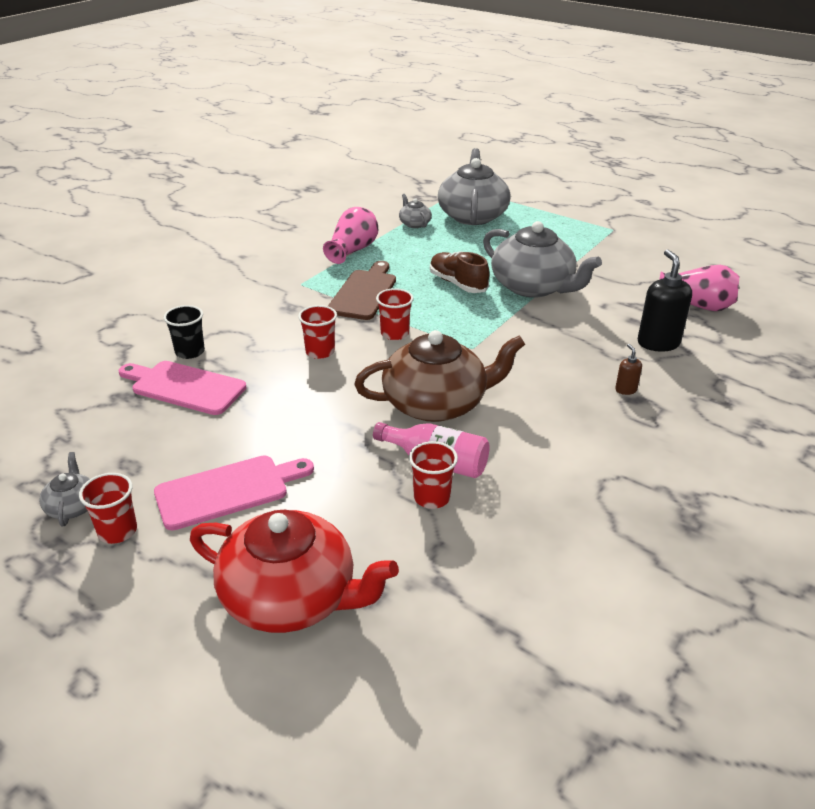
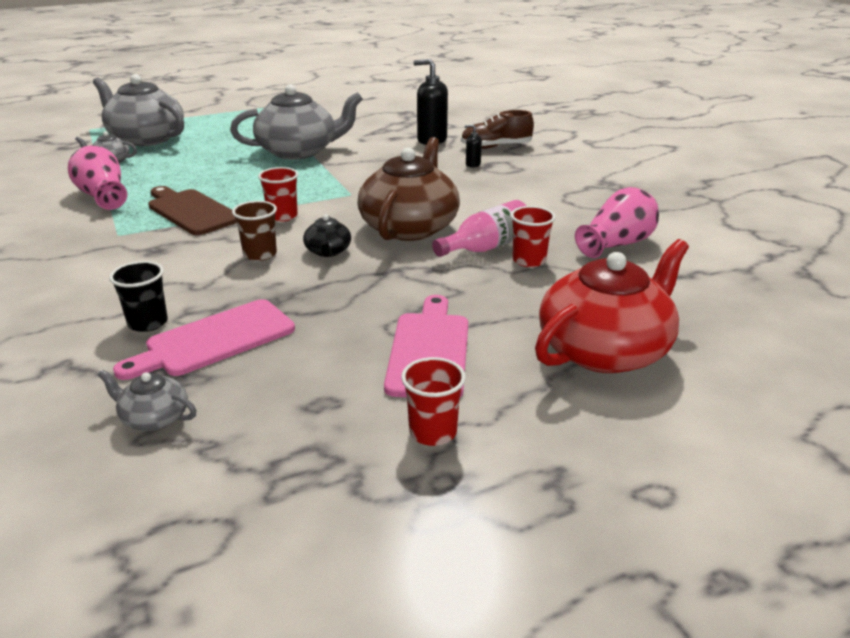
camera: 60 degrees left, 5 degrees down
(72, 506) = (357, 459): grey teapot -> grey teapot (154, 418)
(320, 352) = (260, 254): red cup -> brown cup
(352, 380) = (328, 251): none -> black teapot
(457, 284) = (246, 173): brown shoe -> brown shoe (496, 147)
(625, 390) = (473, 164): brown soap dispenser -> black soap dispenser
(697, 305) = (403, 117): pink vase -> pink vase (616, 244)

